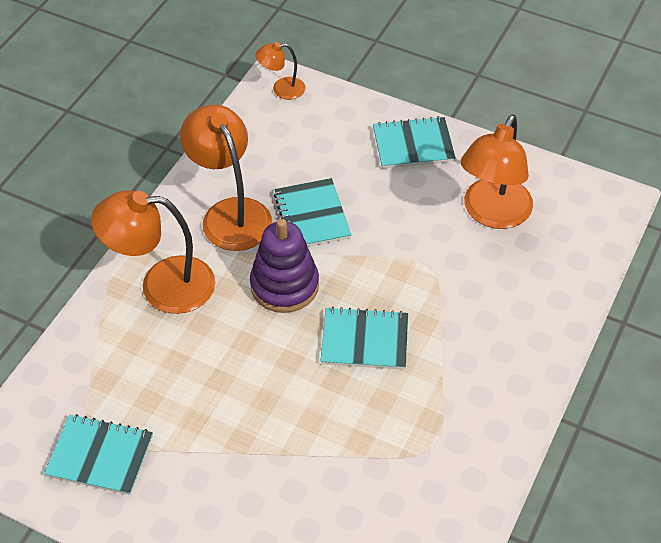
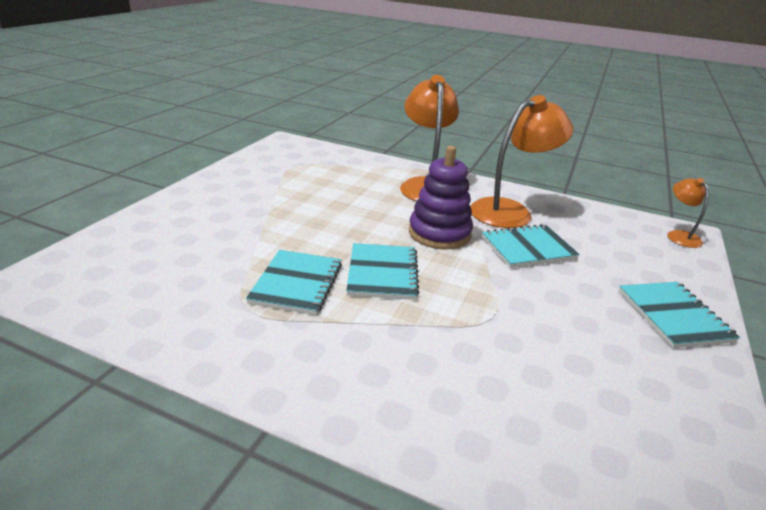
camera: 85 degrees right, 20 degrees down
(100, 456) = (279, 168): turquoise notebook -> turquoise notebook (296, 283)
(492, 214) = (602, 380): orange lamp -> none

